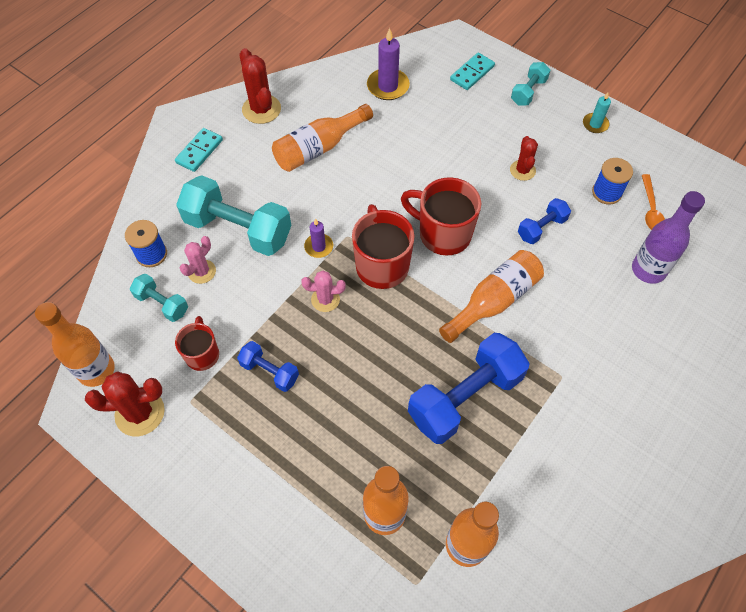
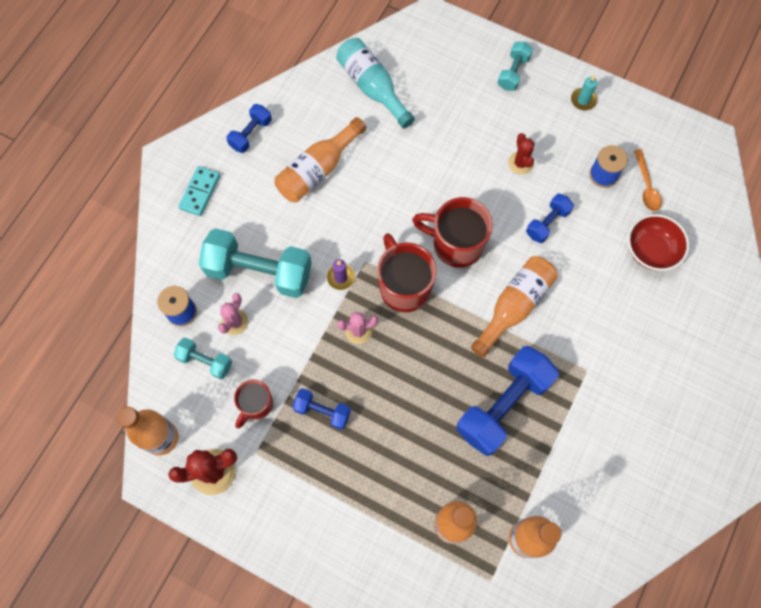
camera: 10 degrees left, 10 degrees up
(202, 354) = (256, 405): red mug -> red mug turned 135 degrees counterclockwise
(261, 109) = (251, 134): red cactus -> blue dumbbell
(388, 86) = (372, 87): purple candle -> turquoise bottle
(472, 73) = (454, 59): turquoise domino -> none
(648, 270) = (651, 250): purple bottle -> red bowl

